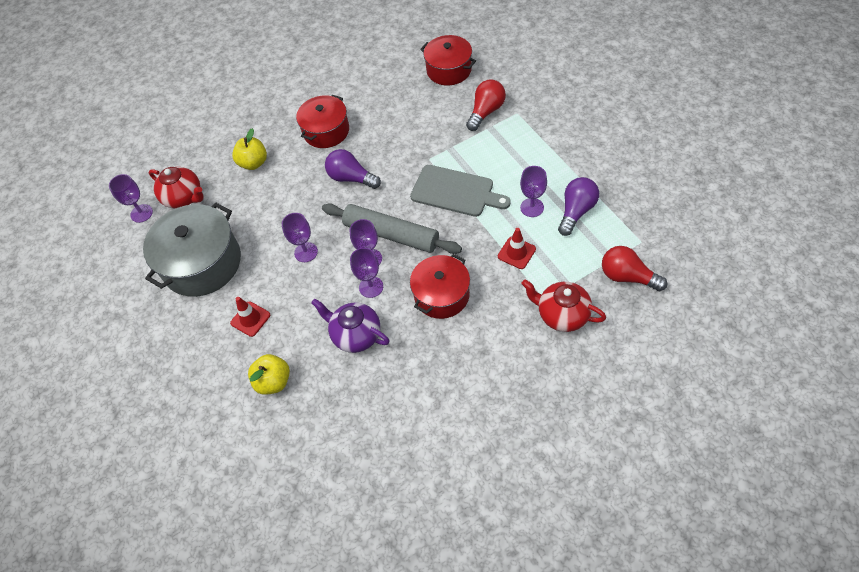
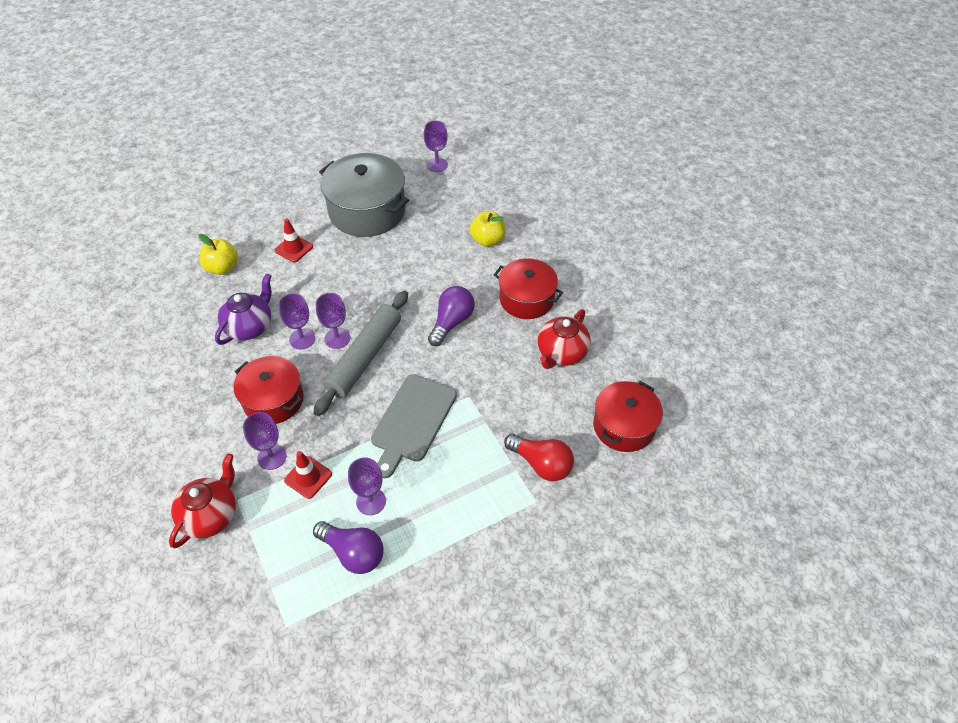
camera: 85 degrees right, 5 degrees down
(184, 198) = (450, 192): red teapot -> red teapot (561, 353)
(306, 252) = (360, 286): purple goblet -> purple goblet (272, 457)
(627, 276) = (239, 598): red light bulb -> none

